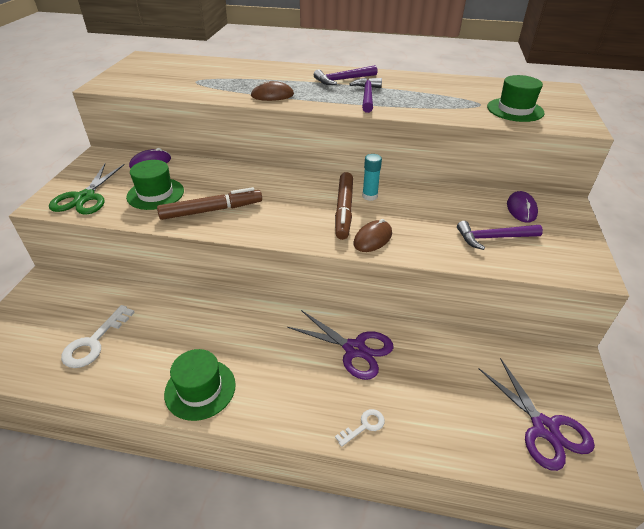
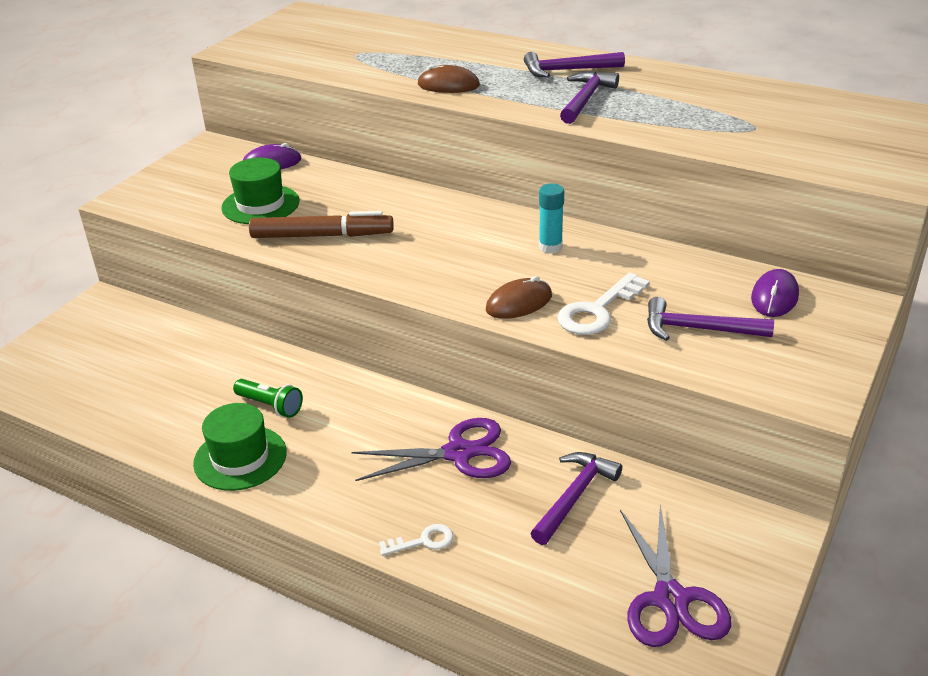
camera: 20 degrees right, 5 degrees down
(85, 197) = (173, 198): green scissors -> none
(94, 342) = (137, 382): white key -> white key (597, 311)
(206, 341) = (270, 406): none -> green flashlight
(344, 210) = (501, 260): brown marker -> none
(354, 349) = (459, 453): purple scissors -> purple scissors turned 60 degrees counterclockwise
(444, 365) = (574, 497): none -> purple hammer
(515, 110) = (803, 142): green hat -> none

